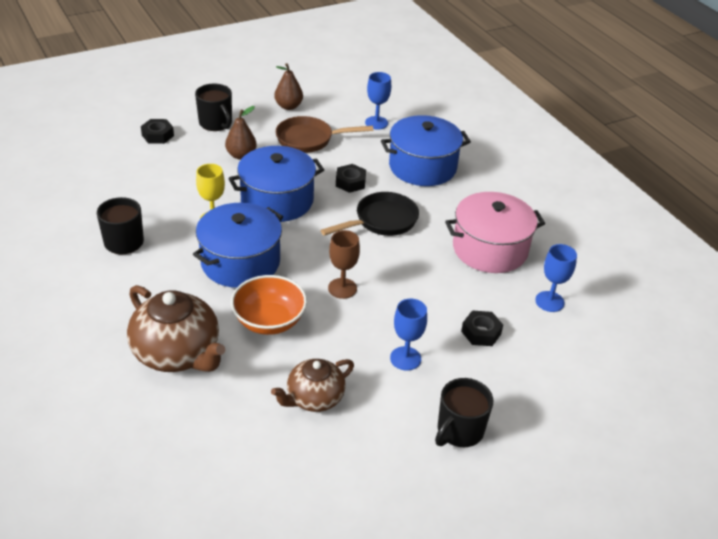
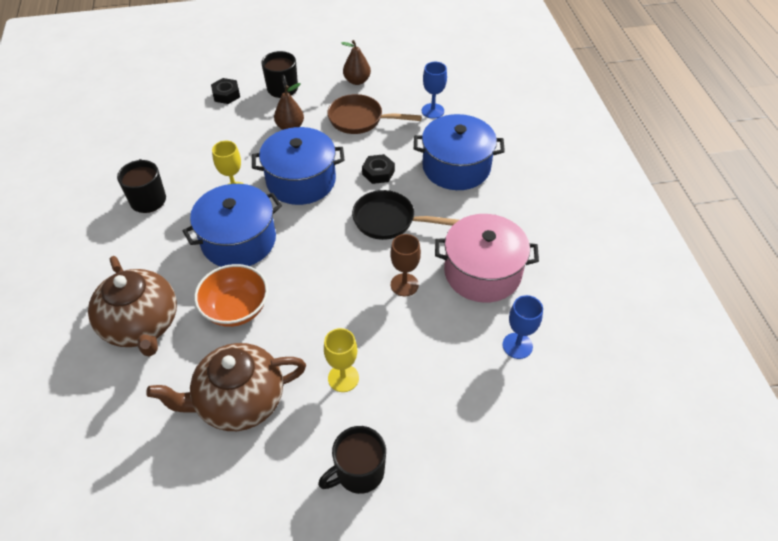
camera: 20 degrees right, 10 degrees up
(314, 398) = (239, 401): brown teapot -> brown teapot, size x1.59
(342, 288) = (318, 287): brown goblet -> brown goblet (404, 285)
(382, 221) = (389, 220): black pan -> black pan turned 150 degrees counterclockwise
(405, 358) = (343, 378): blue goblet -> yellow goblet
(481, 332) = (430, 366): black nut -> none

